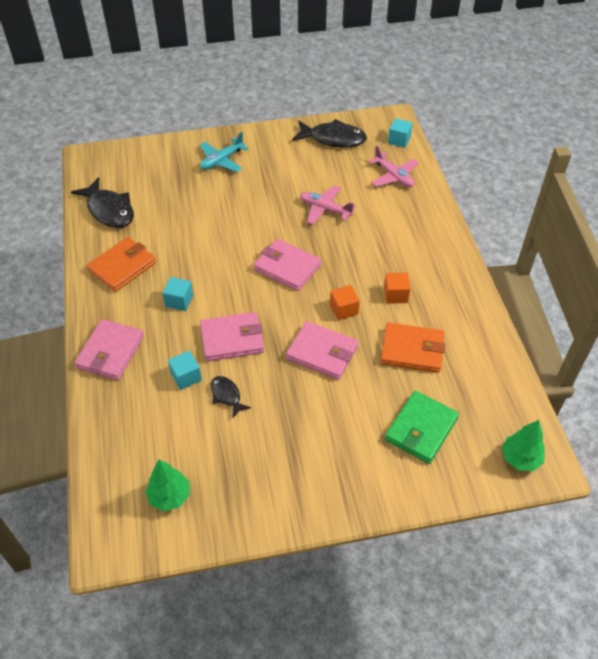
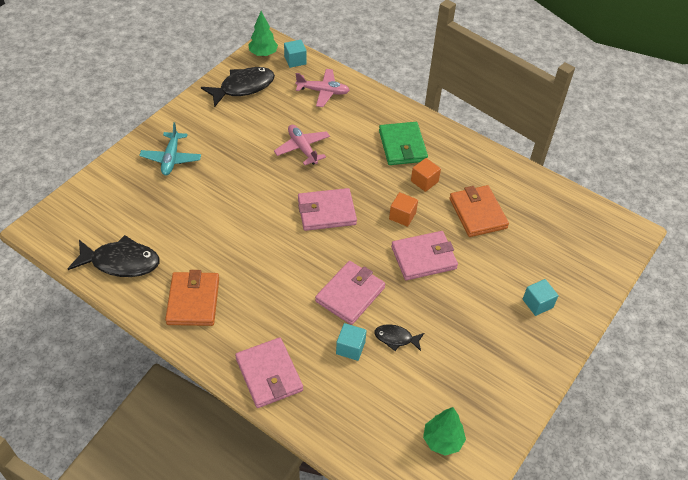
camera: 45 degrees left, 0 degrees up
(179, 301) = (275, 295): turquoise cube -> turquoise cube (537, 303)
(325, 209) = (302, 148): pink plane -> pink plane turned 75 degrees clockwise
(412, 350) = (478, 213): orange wallet -> orange wallet turned 75 degrees counterclockwise
(421, 429) = (541, 263): green wallet -> green wallet (402, 146)
(520, 458) = (613, 238): green tree -> green tree (263, 54)

